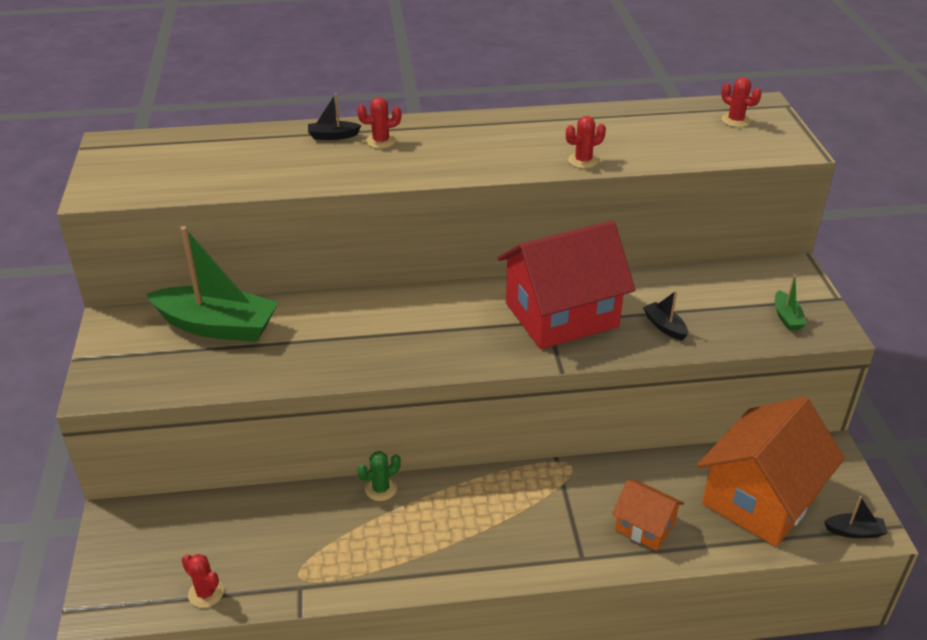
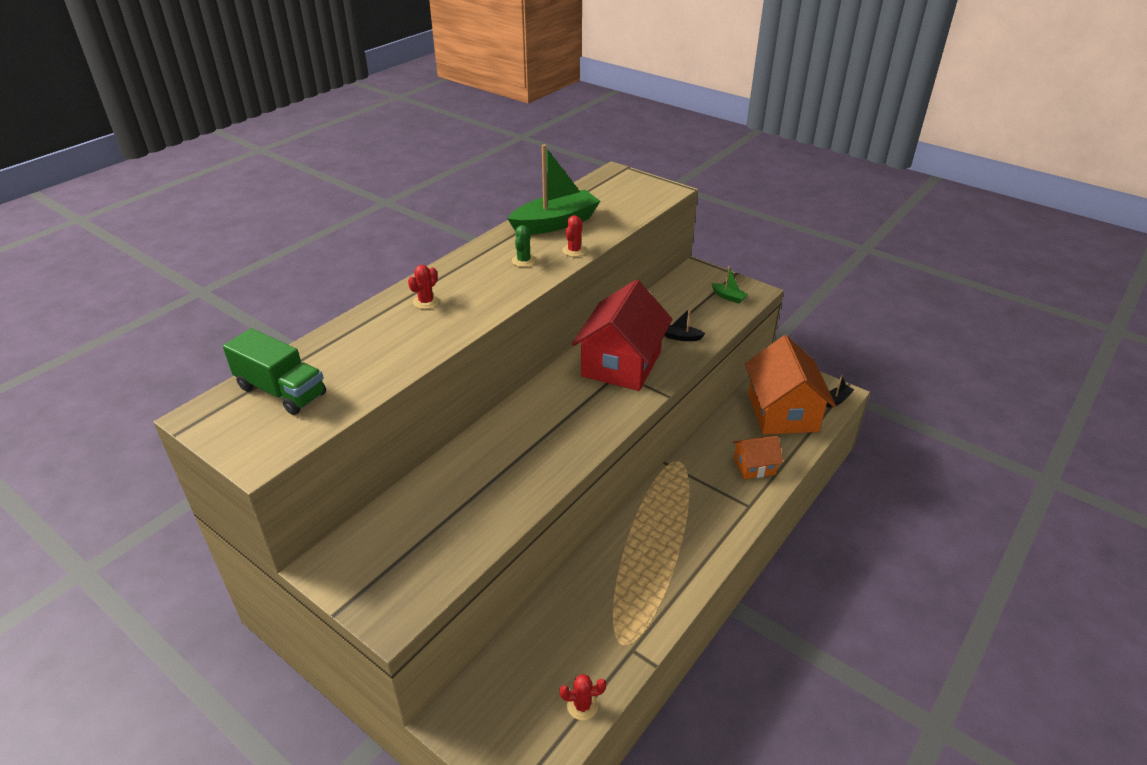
camera: 45 degrees left, 0 degrees up
(180, 154) = (281, 391): none -> green truck
(217, 326) = (415, 513): green boat -> green boat (555, 223)
(333, 136) = (384, 315): black boat -> none
(381, 489) = (597, 554): green cactus -> green cactus (523, 261)
(735, 120) = (616, 187): red cactus -> none

